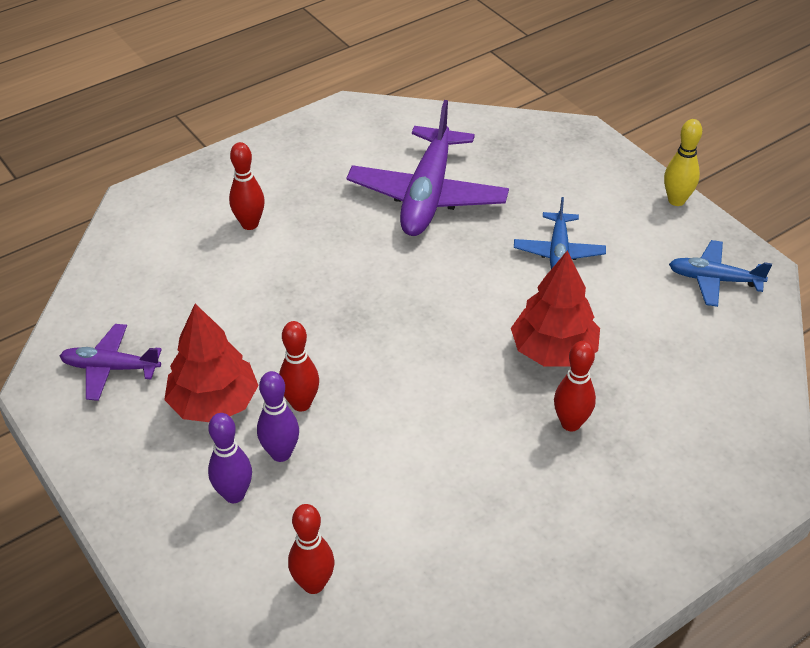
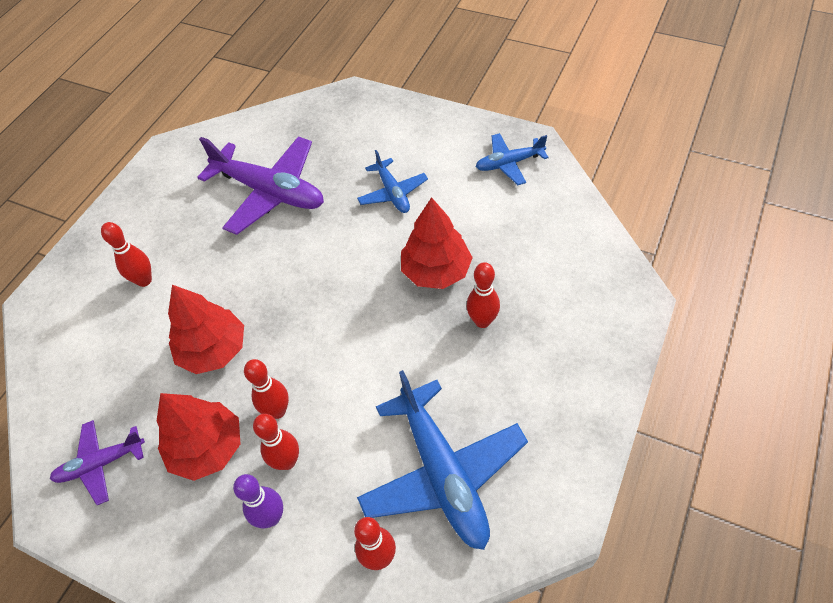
camera: 25 degrees left, 10 degrees up
(275, 318) = (213, 350): none -> red tree
(281, 453) = (287, 461): purple bowling pin -> red bowling pin
(427, 195) = (270, 192): purple plane -> purple plane turned 45 degrees counterclockwise
(428, 544) = (443, 473): none -> blue plane
(676, 200) = (448, 116): yellow bowling pin -> none

